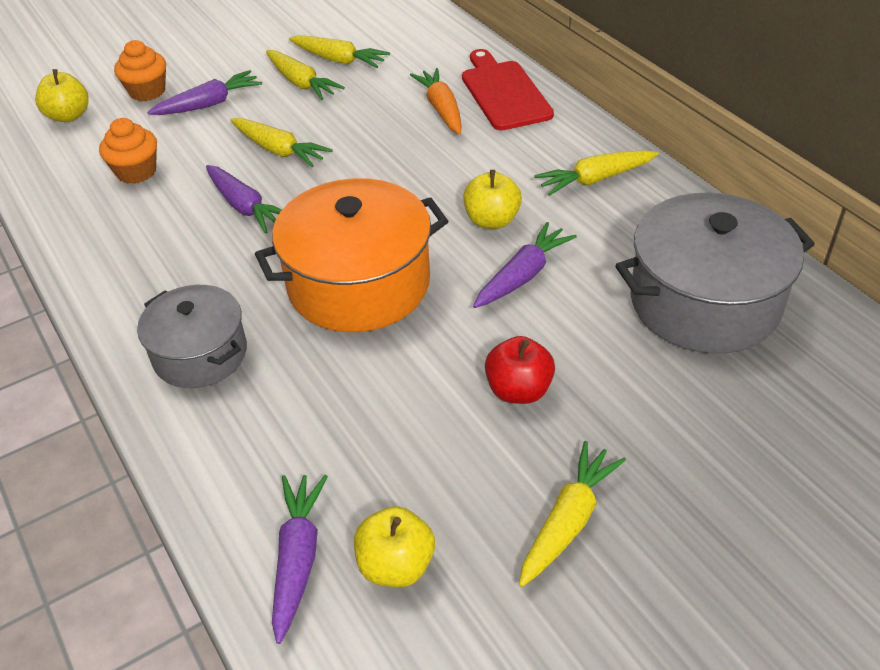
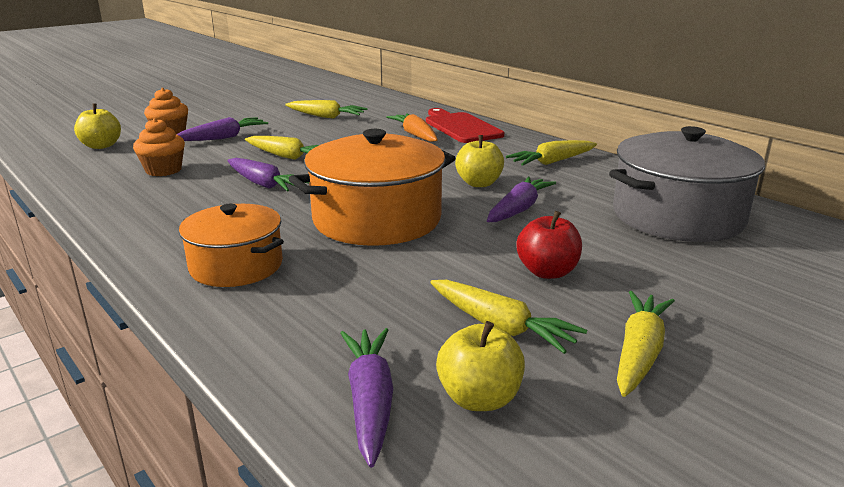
camera: 10 degrees left, 20 degrees down
(200, 354) = (236, 266): grey pot -> orange pot
(301, 83) = (298, 127): yellow carrot -> yellow carrot (500, 326)

